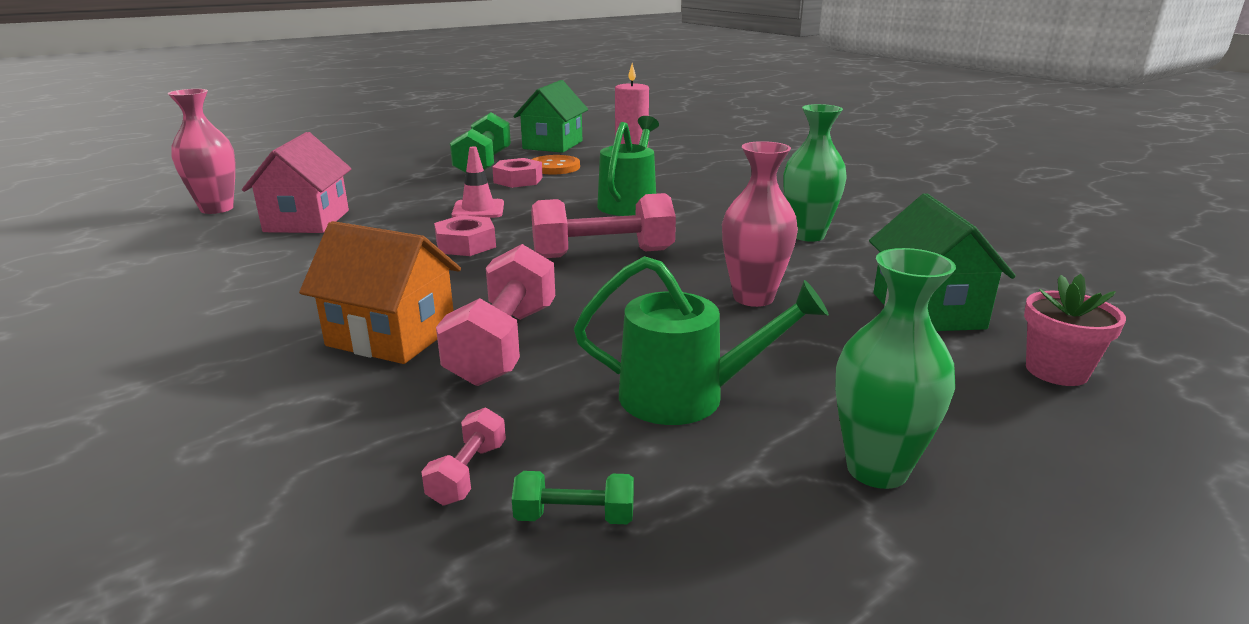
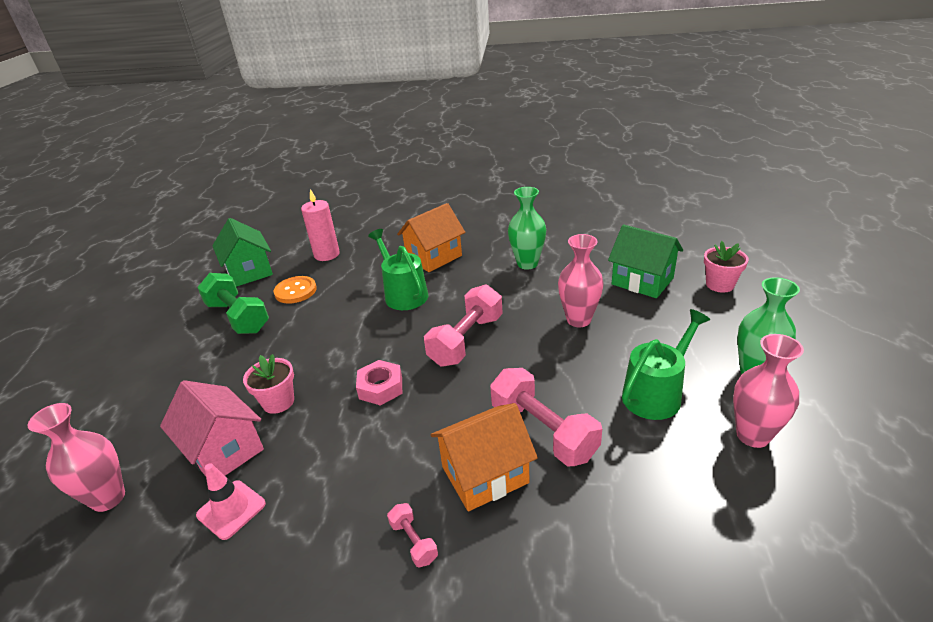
camera: 45 degrees left, 10 degrees up
(391, 216) = (278, 402): none -> pink flower pot
(468, 473) = (669, 502): pink dumbbell -> pink dumbbell (413, 541)
(478, 210) = (326, 357): pink traffic cone -> pink traffic cone (231, 509)
(518, 180) = (295, 316): pink nut -> none
(574, 517) = (731, 480): green dumbbell -> none
(709, 511) = (753, 435): none -> pink vase
(719, 193) = (434, 257): none -> orange house

